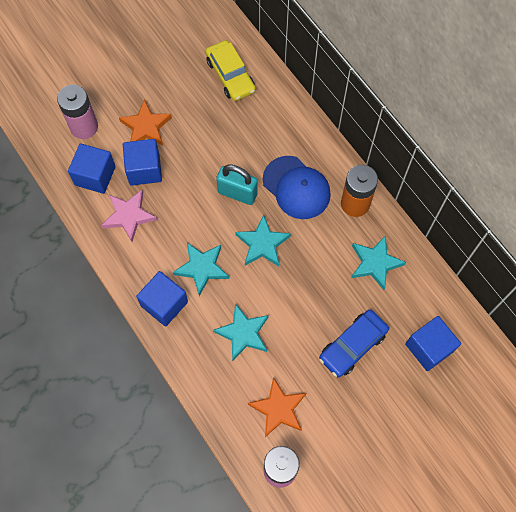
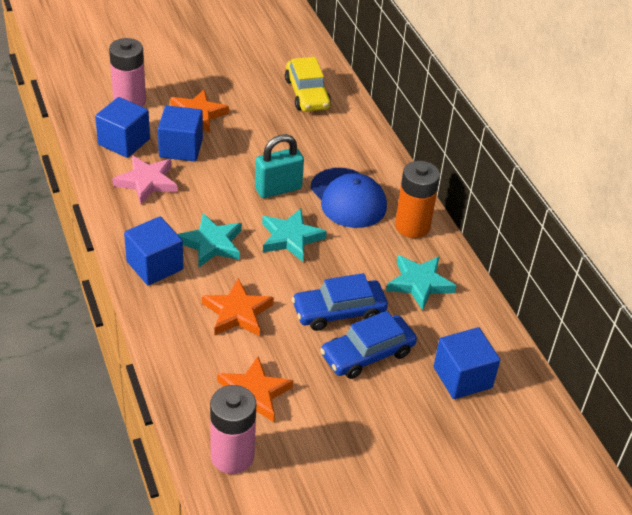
camera: 10 degrees right, 25 degrees down
(237, 193) = (278, 189): turquoise padlock -> turquoise padlock turned 60 degrees counterclockwise
(243, 333) = (237, 312): turquoise star -> orange star
(320, 310) = (339, 311): none -> blue car

